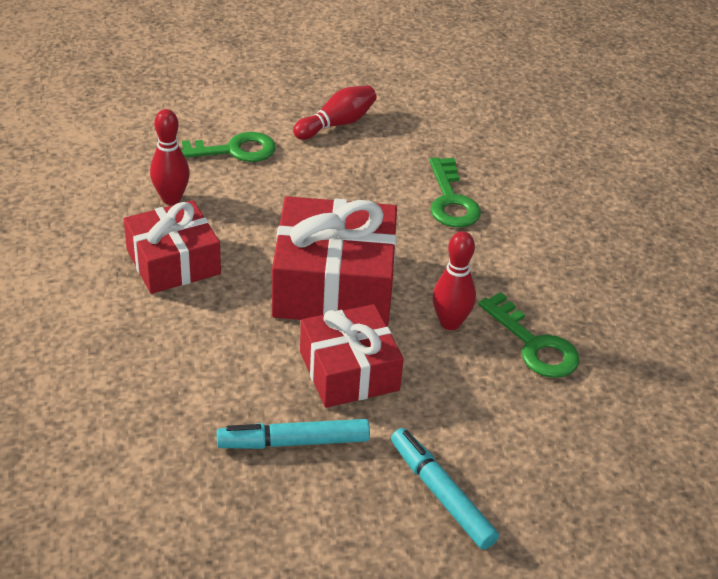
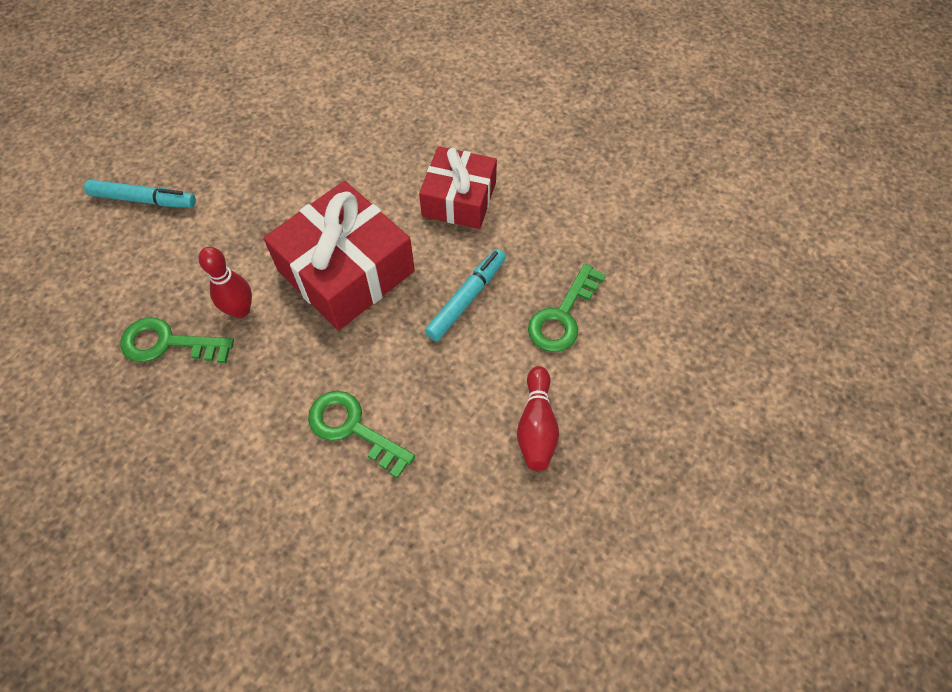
camera: 135 degrees right, 20 degrees up
(171, 198) = (532, 239): red bowling pin -> none
(293, 442) = (252, 162): turquoise marker -> turquoise marker (466, 298)
(349, 371) = (268, 223): red gift -> none

